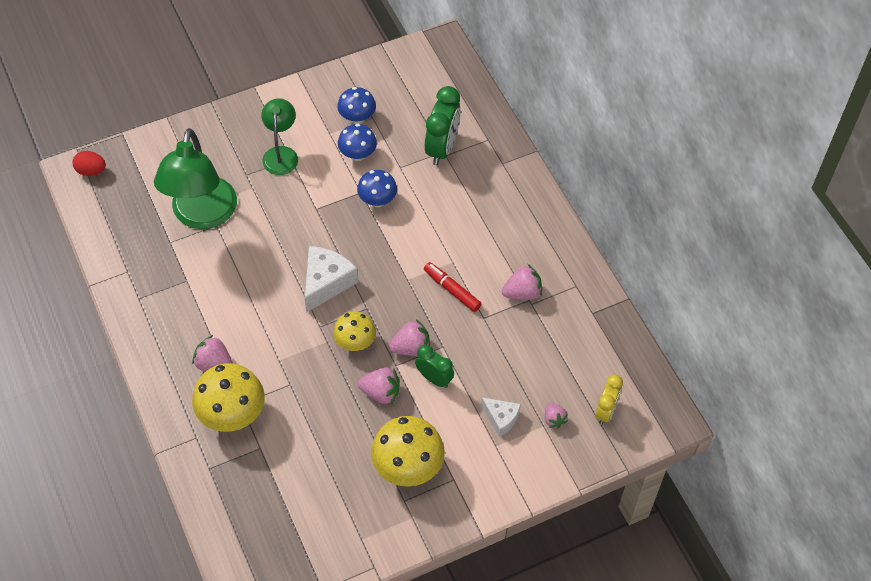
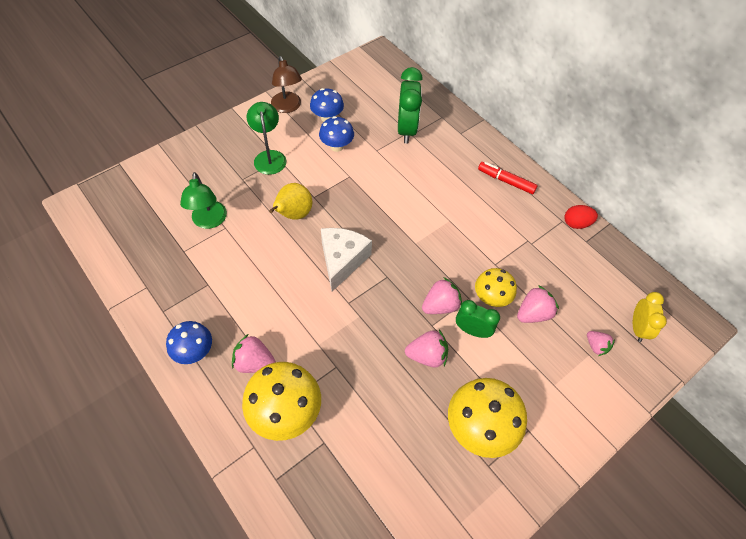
camera: 15 degrees left, 0 degrees up
(91, 171) = (94, 200): red egg -> red egg (576, 223)
(202, 215) = (209, 221): green lamp -> green lamp, size x0.56
(290, 224) = (293, 214): none -> yellow pear
(316, 97) = (288, 107): none -> brown lamp
(355, 342) = (386, 311): yellow mushroom -> yellow mushroom (491, 298)
(377, 200) = (366, 180): blue mushroom -> blue mushroom (194, 351)
(452, 290) = (458, 245): red marker -> red marker (506, 181)
(501, 418) = (548, 356): white cheese -> none
(522, 293) = (520, 235): pink strawberry -> pink strawberry (533, 313)

